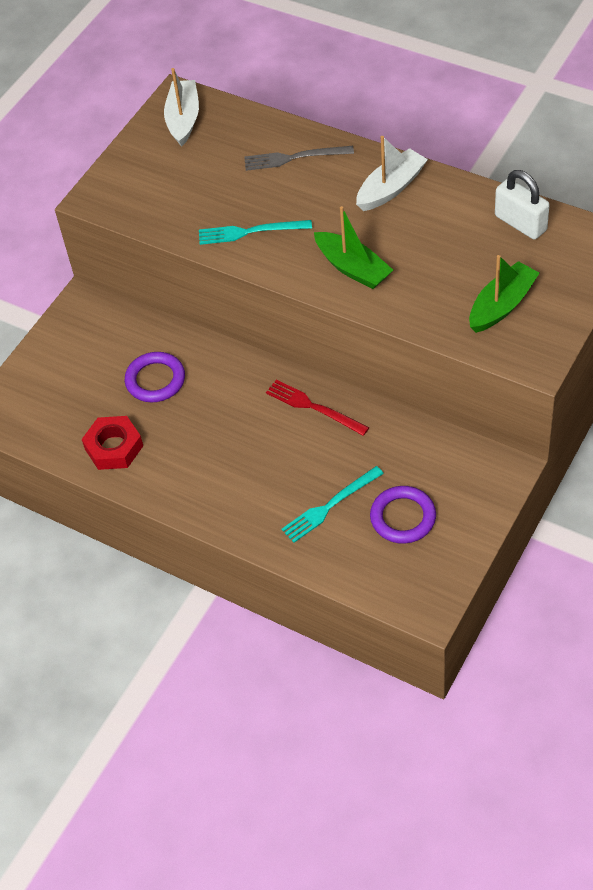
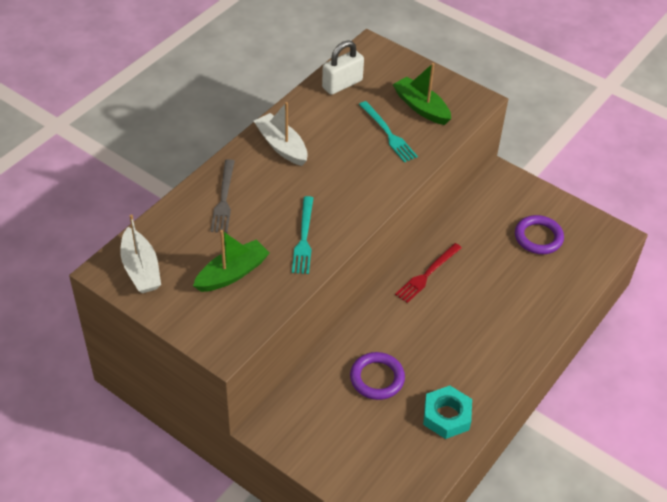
camera: 90 degrees left, 5 degrees down
(114, 447) = (446, 416): red nut -> turquoise nut
(183, 119) = (141, 269): white boat -> white boat turned 120 degrees counterclockwise
(330, 506) = (524, 277): turquoise fork -> turquoise fork (388, 133)
(353, 268) = (363, 180): green boat -> green boat (232, 273)

